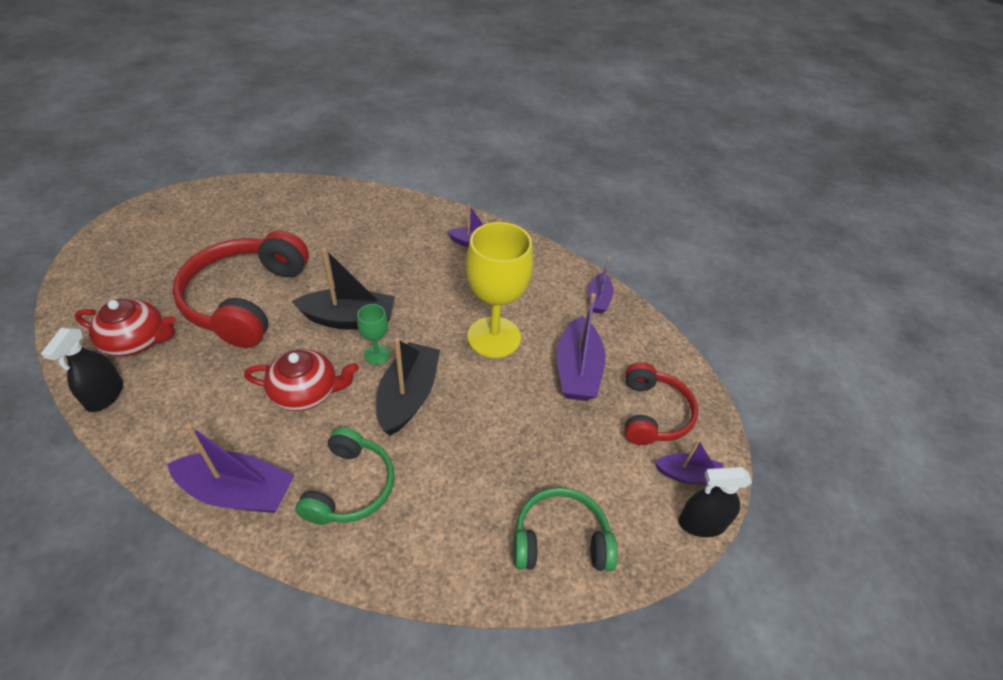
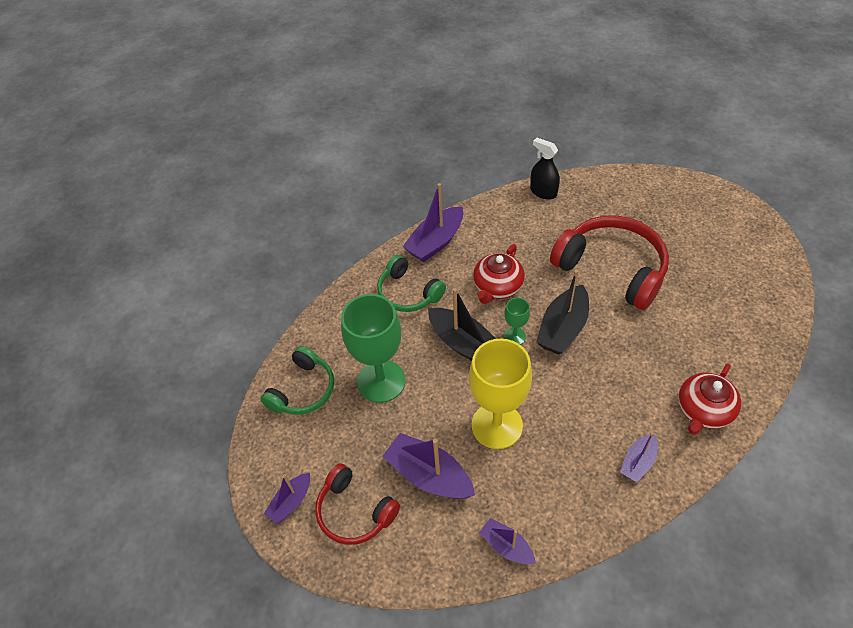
camera: 125 degrees right, 5 degrees up
(136, 341) = (588, 208): red teapot -> red teapot (703, 410)
(500, 457) = (381, 381): none -> green goblet
(702, 523) = (254, 486): black spray bottle -> none

